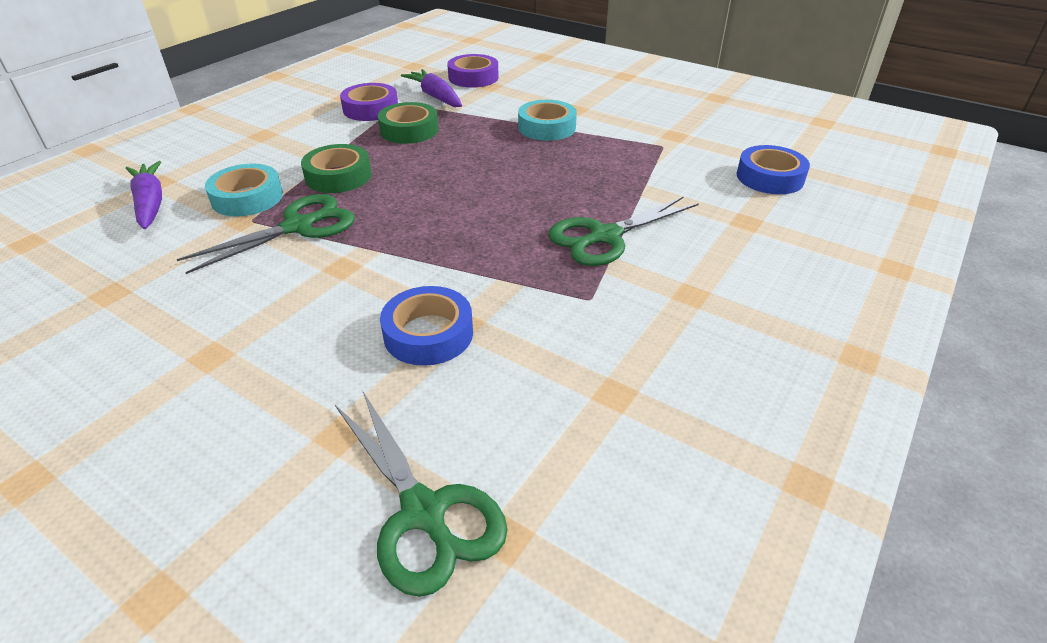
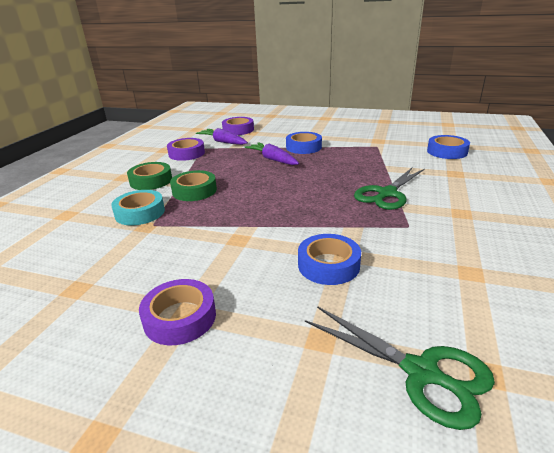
camera: 15 degrees left, 10 degrees down
(150, 203) = (69, 228): purple carrot -> purple carrot (273, 159)
(197, 362) = (180, 317): none -> purple tape
(298, 227) = (189, 222): green scissors -> none
(409, 130) = (221, 160): green tape -> green tape (151, 181)
(547, 127) = (303, 147): turquoise tape -> blue tape

